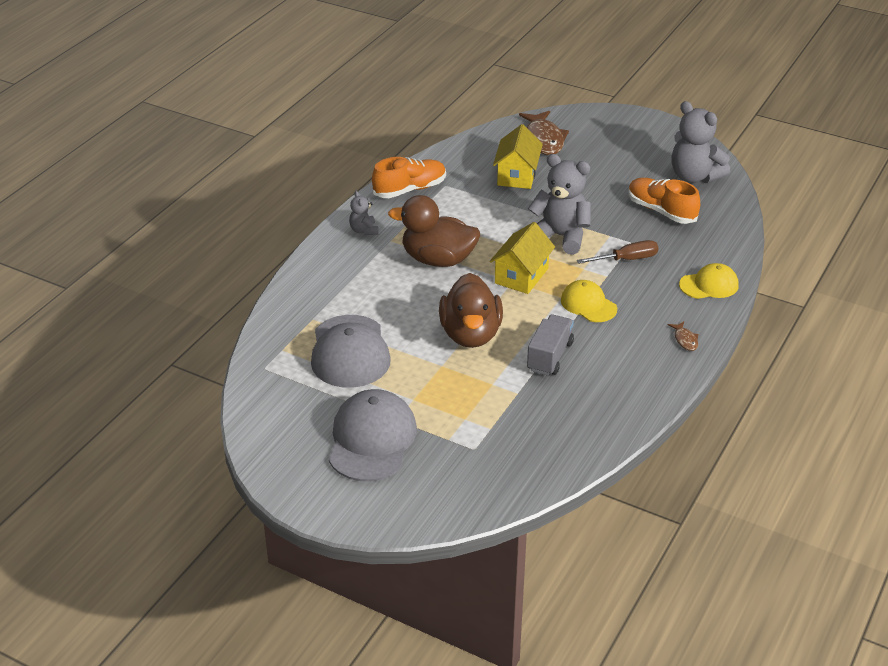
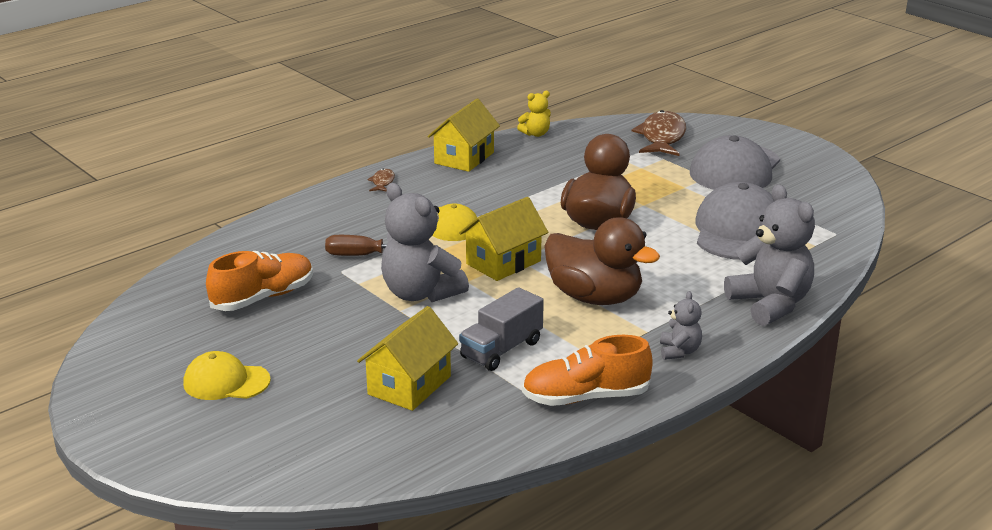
camera: 160 degrees left, 10 degrees down
(544, 139) = (316, 437): brown fish -> brown fish (662, 137)
(550, 356) = (528, 193): grey truck -> grey truck (501, 349)
(598, 449) = (535, 134): none -> yellow teddy bear
(640, 391) = (464, 158): none -> yellow house
(661, 211) = (263, 297): orange shoe -> orange shoe turned 105 degrees counterclockwise
(694, 176) = (165, 331): grey teddy bear -> grey teddy bear (770, 304)
(709, 285) = (304, 217): yellow cap -> yellow cap (226, 382)

